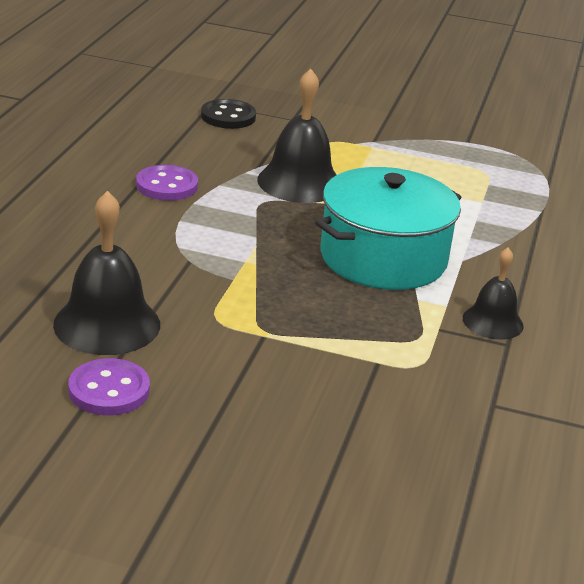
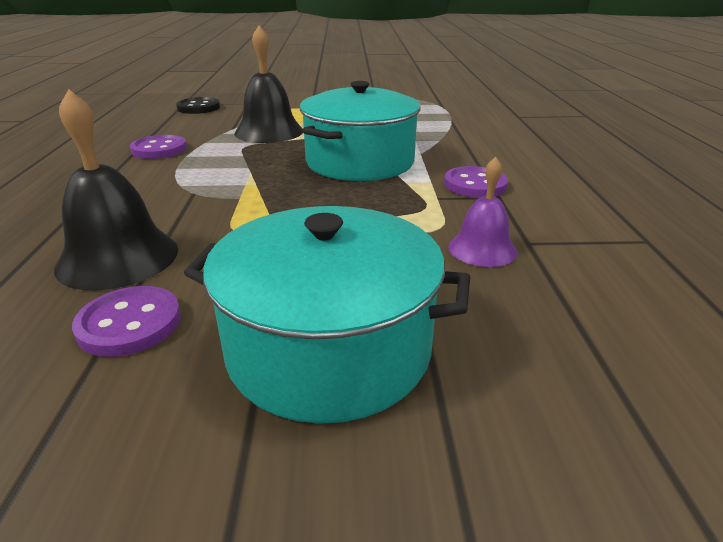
camera: 15 degrees left, 0 degrees up
(254, 451) = (329, 348): none -> turquoise pot
(441, 399) = (482, 249): none -> purple bell
(493, 322) = (475, 185): black bell -> purple button

